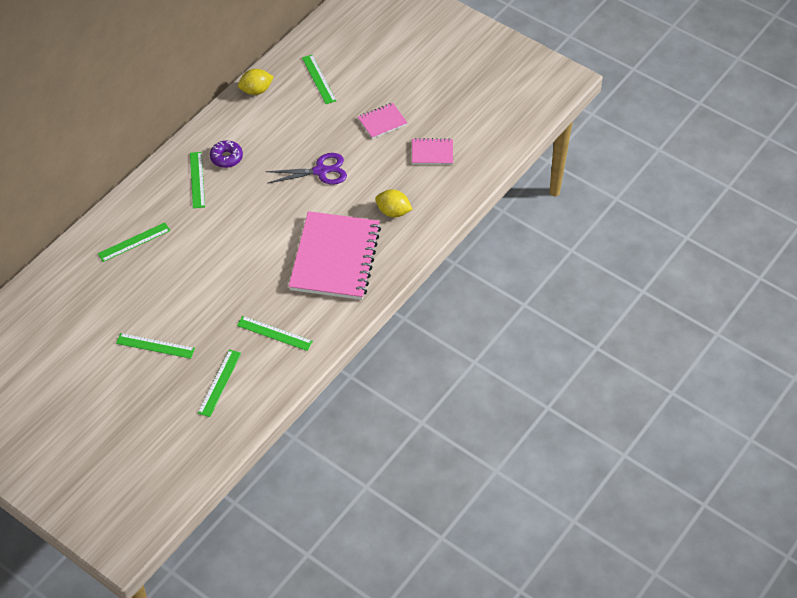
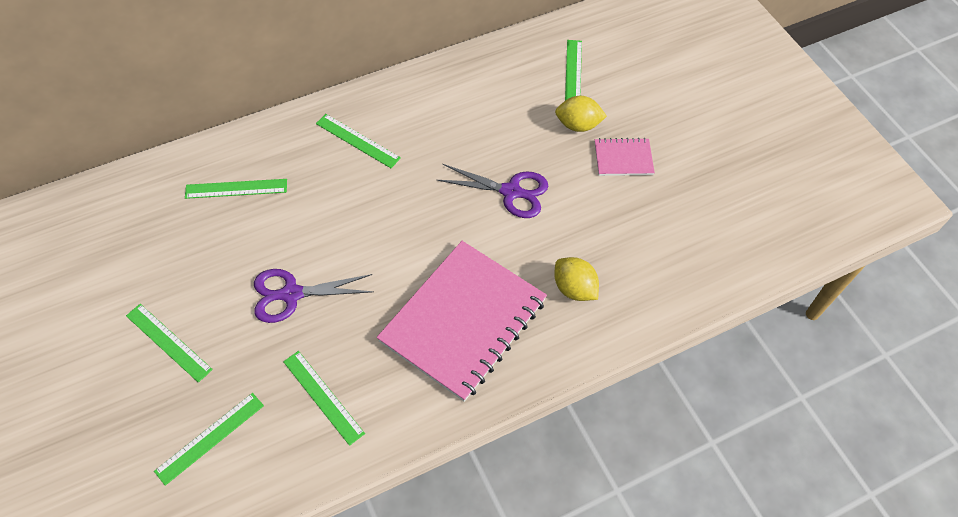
camera: 25 degrees right, 5 degrees up
(197, 180) = (358, 140): green ruler -> green ruler turned 75 degrees counterclockwise
(216, 287) = (291, 294): none -> purple scissors
(226, 158) = (408, 127): purple donut -> none
(256, 90) = (491, 59): yellow lemon -> yellow lemon (578, 125)
(432, 152) = (667, 227): pink notebook -> none

